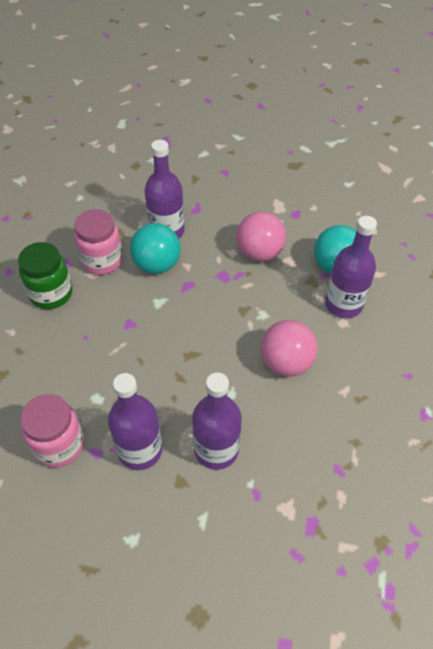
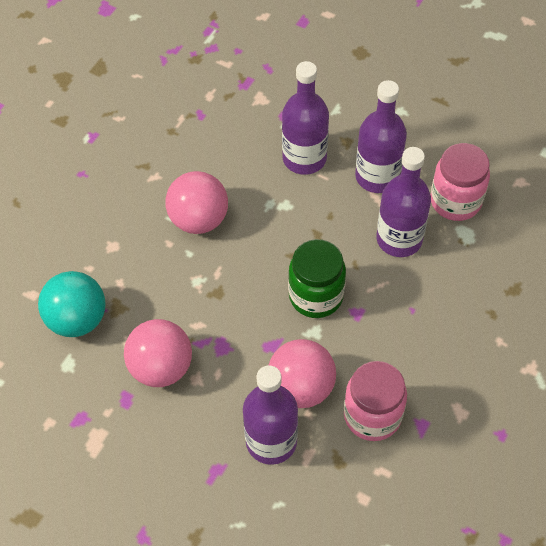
camera: 160 degrees left, 5 degrees up
(51, 294) = (447, 382): green jar -> green jar (316, 296)
(157, 265) = (301, 387): turquoise ball -> pink ball
(343, 304) = (98, 267): purple bottle -> purple bottle (399, 239)

